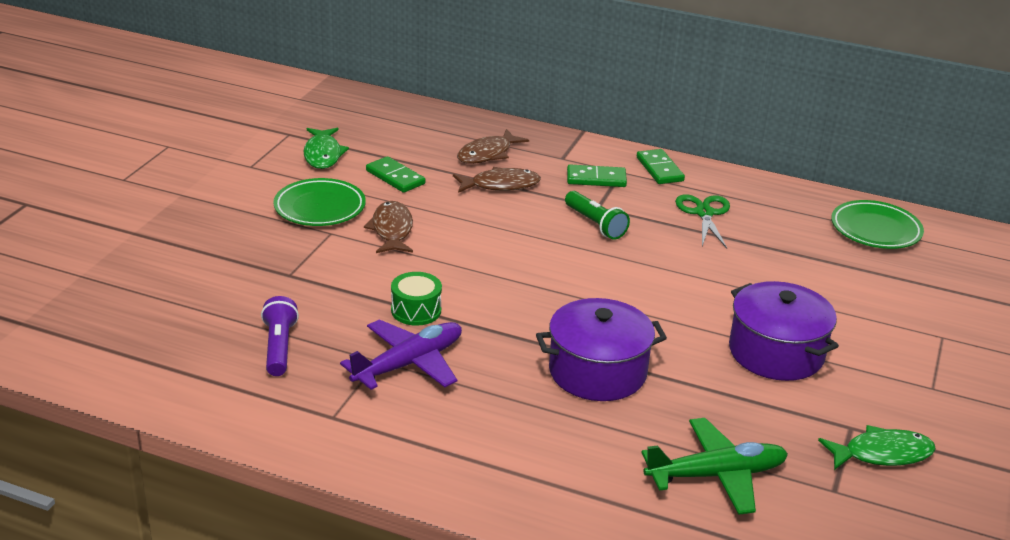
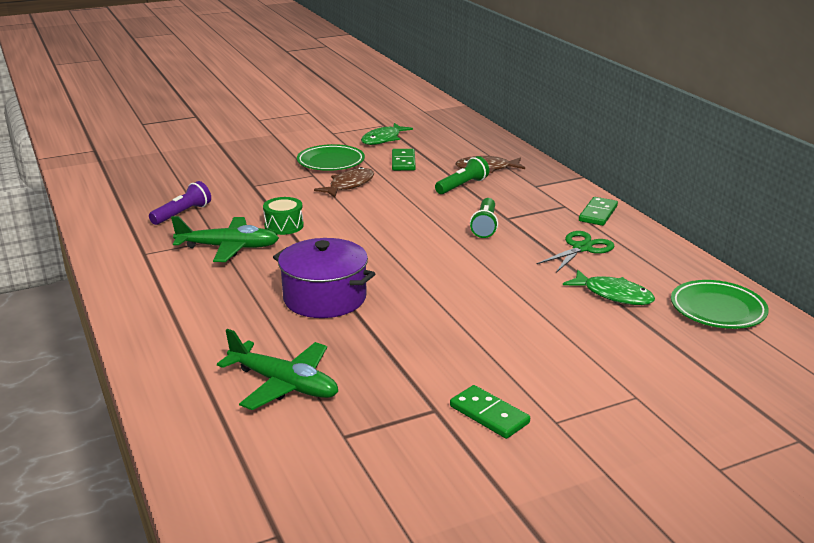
camera: 45 degrees right, 5 degrees down
(409, 364) = (228, 248): purple plane -> green plane
(500, 185) = (462, 186): brown fish -> green flashlight
(596, 179) = (537, 203): green domino -> green domino (489, 415)
(776, 352) = (469, 343): purple pot -> none
(882, 454) = (425, 436): green fish -> green fish (613, 295)

